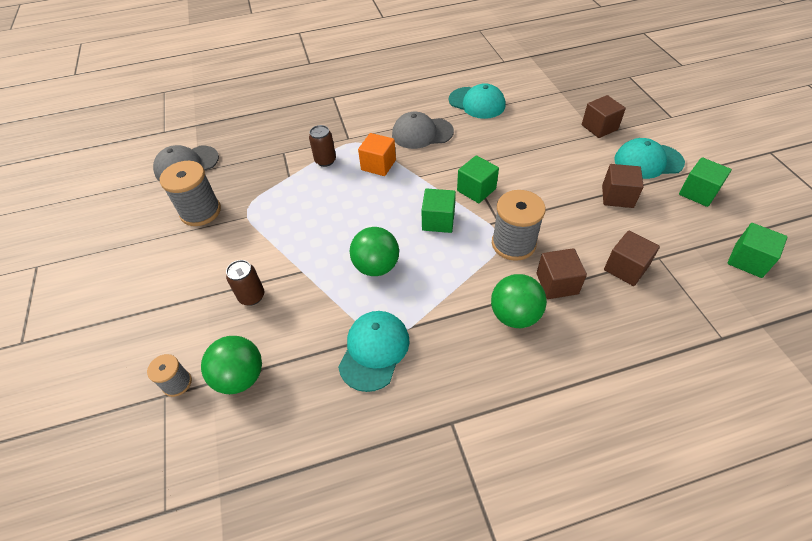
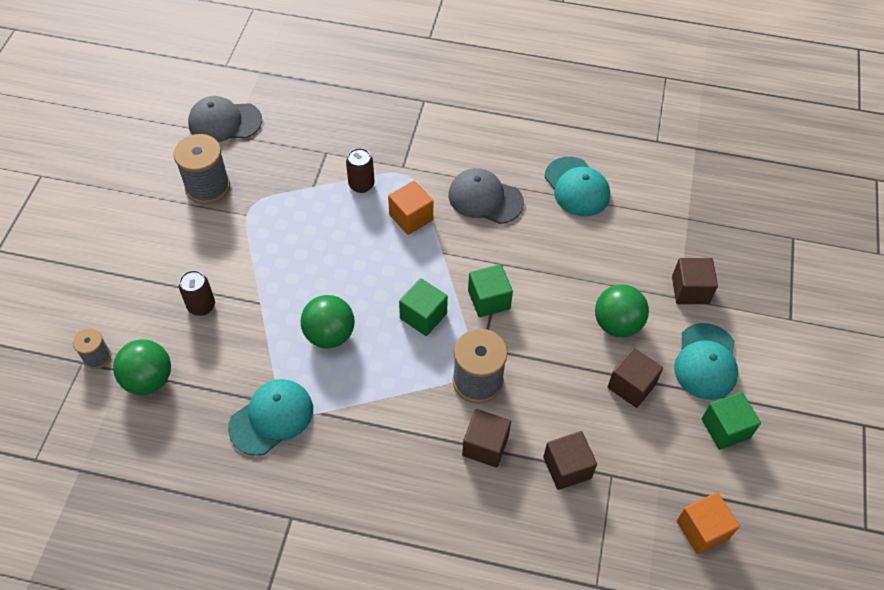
camera: 25 degrees right, 5 degrees up
(514, 315) = (419, 454): green ball -> green ball (617, 324)
(648, 161) = (706, 362): turquoise cap -> turquoise cap turned 105 degrees counterclockwise
(748, 260) = (702, 529): green cube -> orange cube

